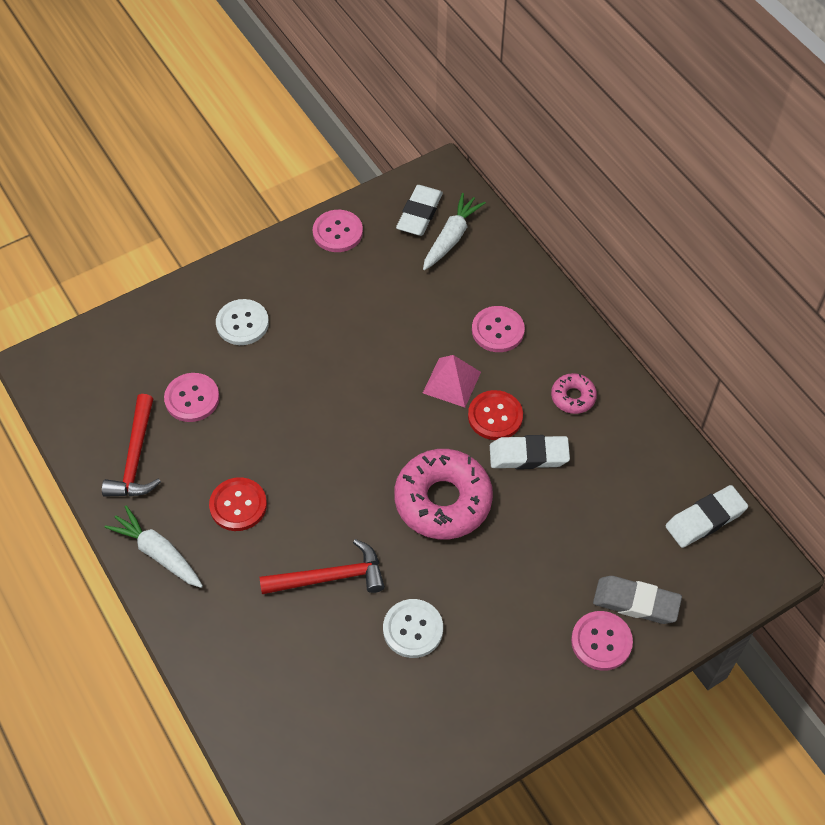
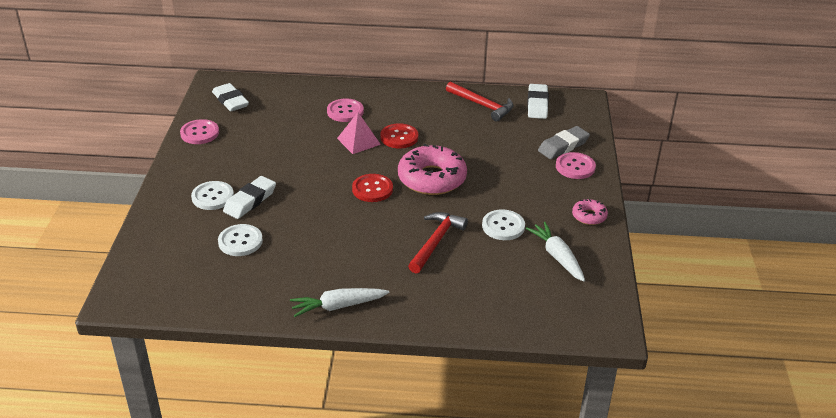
camera: 55 degrees left, 20 degrees down
(136, 457) = (253, 285): red hammer -> red hammer (482, 105)
(192, 398) = (240, 241): pink button -> white button
(238, 505) = (343, 256): red button -> red button (372, 189)
(451, 238) = (263, 98): white carrot -> white carrot (557, 257)
(528, 456) = (437, 138): white eraser -> white eraser (250, 201)
(573, 397) = (418, 108): pink donut -> pink donut (589, 216)

